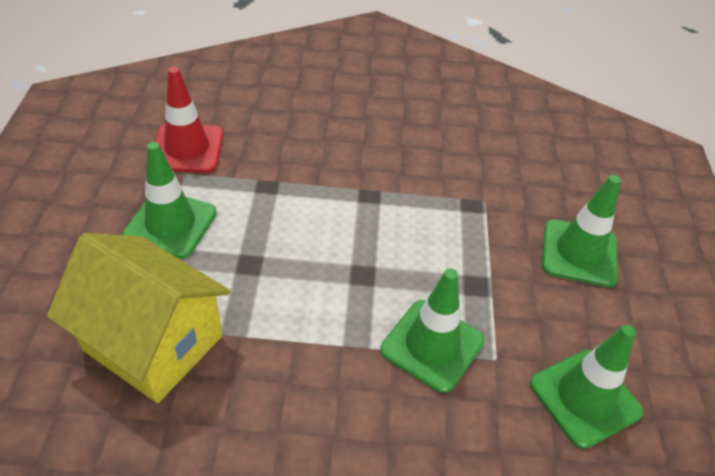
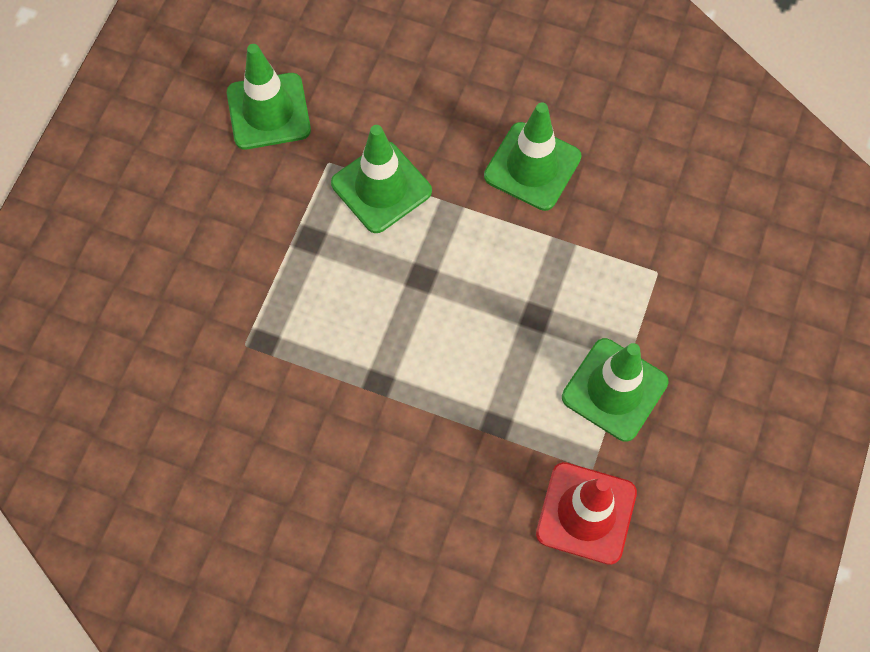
camera: 160 degrees left, 20 degrees up
(153, 343) = (639, 248): yellow house -> none
(579, 253) = (179, 251): green traffic cone -> green traffic cone (532, 166)

